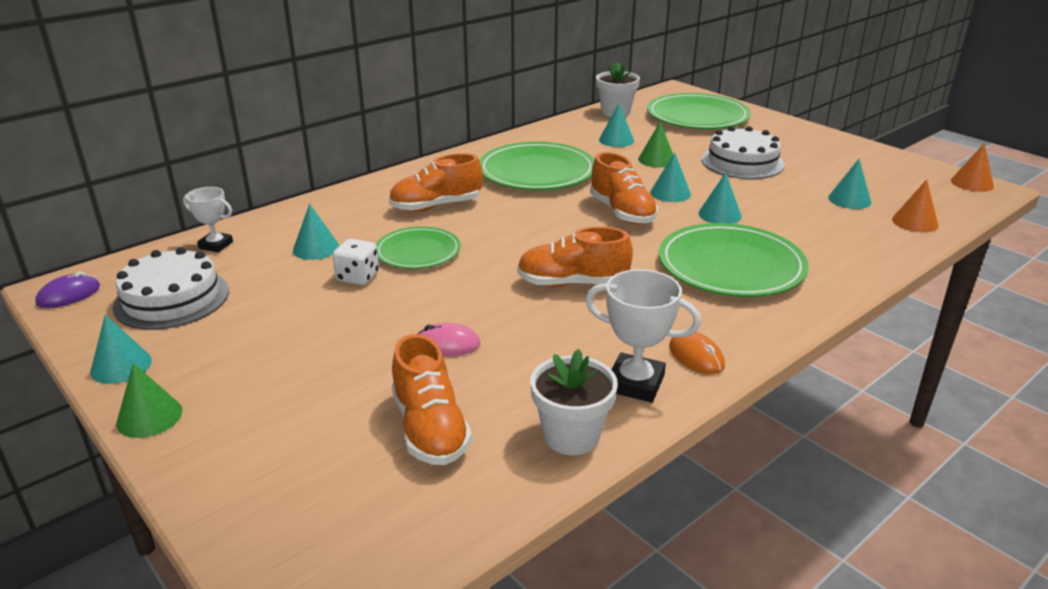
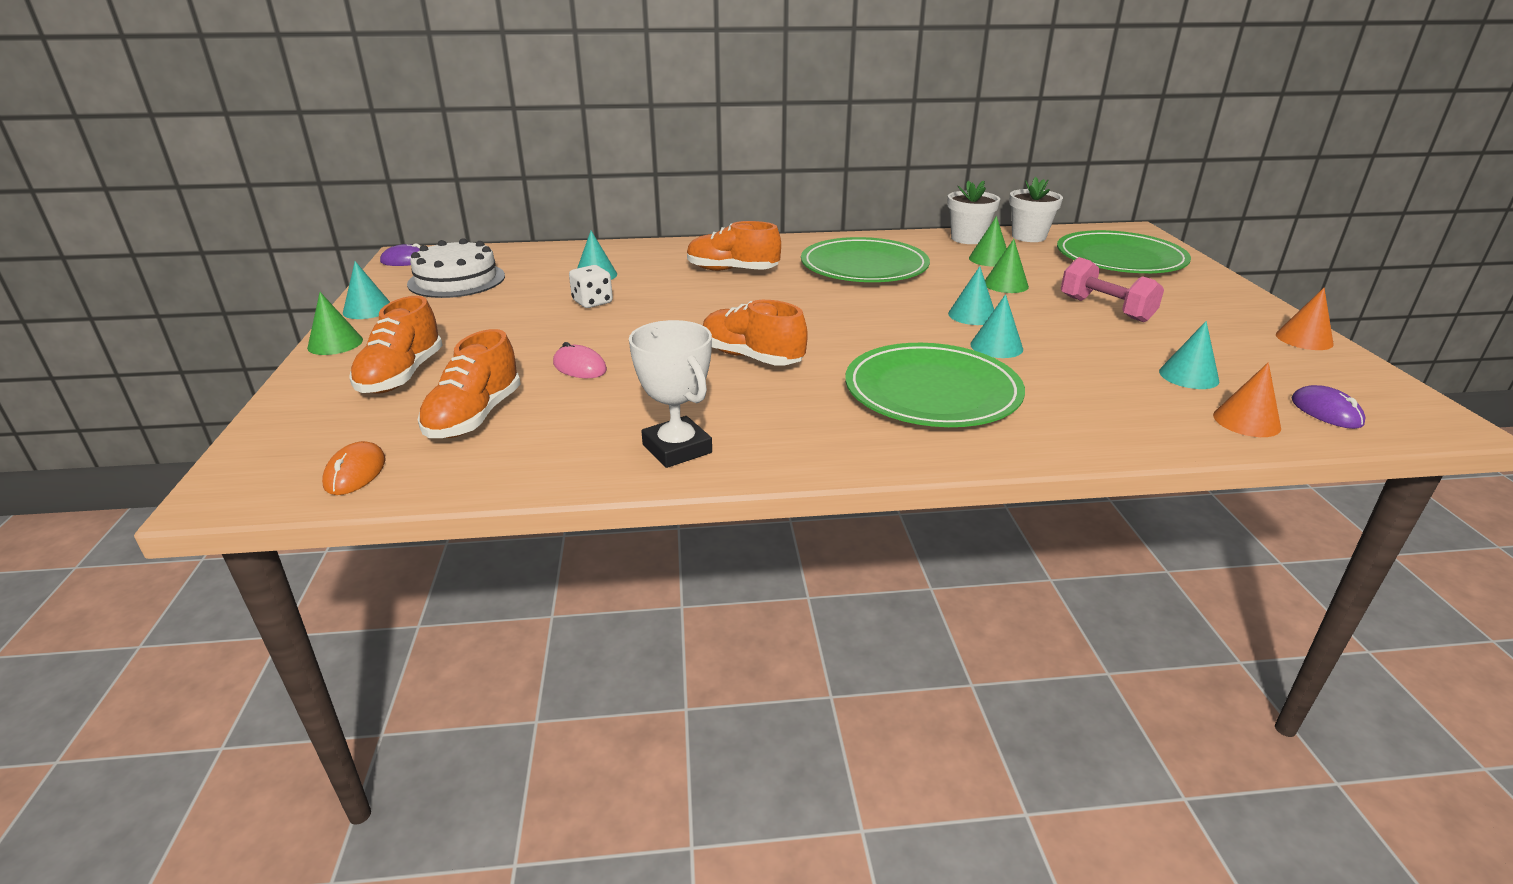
camera: 35 degrees right, 0 degrees up
(216, 245) = (534, 255): white trophy -> none
(418, 252) = (664, 298): green plate -> none
(571, 436) = (562, 464): white flower pot -> white flower pot (968, 239)
(616, 140) = (989, 259): turquoise cone -> green cone
(622, 212) = (893, 318): orange shoe -> orange shoe (402, 376)
(696, 356) = (767, 450): orange mouse -> orange mouse (355, 472)
(742, 162) = (1105, 309): white cake -> pink dumbbell
(939, 201) = (1326, 411): none -> purple mouse
(972, 183) = (1417, 407): orange cone -> orange cone (1304, 339)

